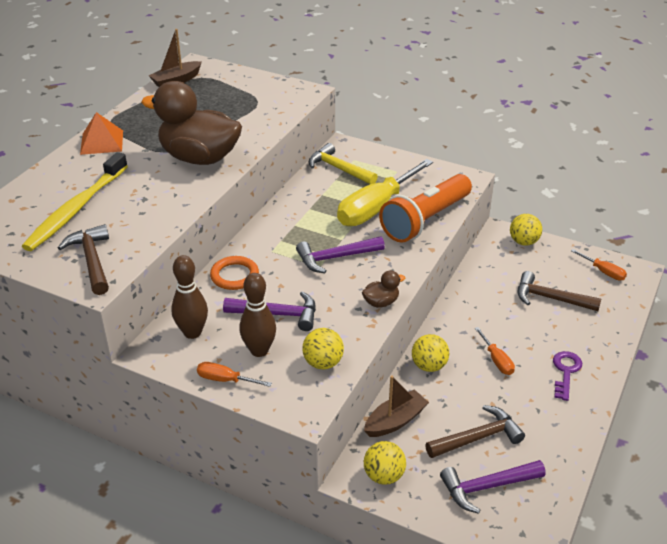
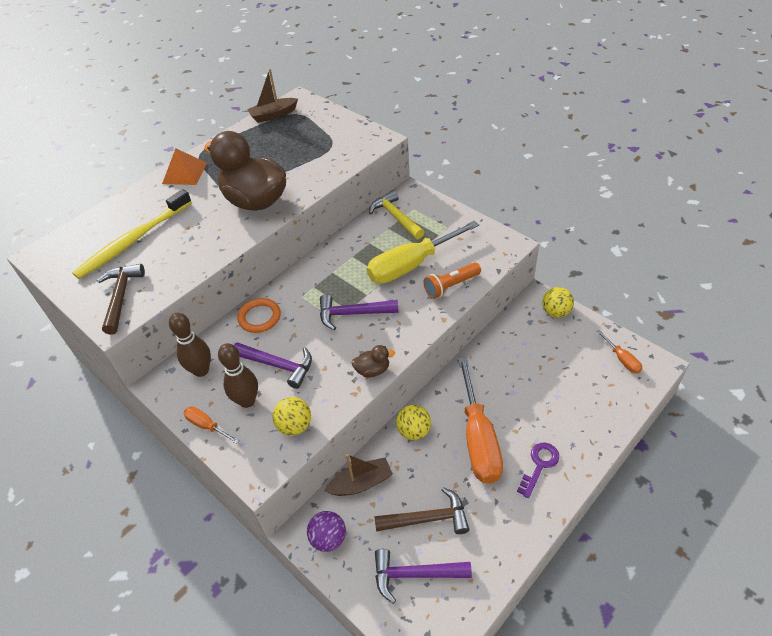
camera: 20 degrees right, 10 degrees up
(384, 476) = (328, 538): yellow ball -> purple ball
(425, 220) = (451, 286): orange flashlight -> orange flashlight, size x0.56
(496, 360) = (478, 438): orange screwdriver -> orange screwdriver, size x2.21
(551, 298) = (557, 380): brown hammer -> none

